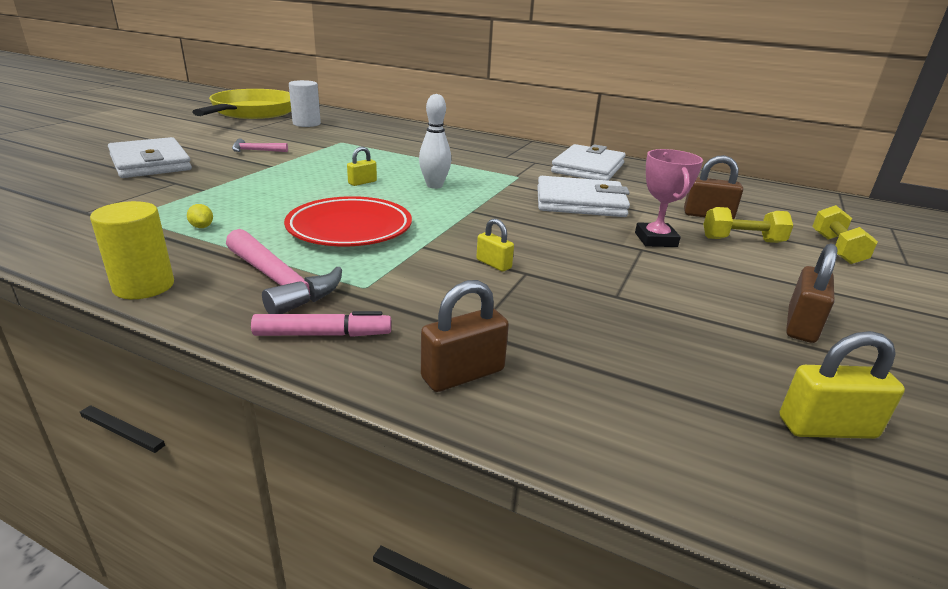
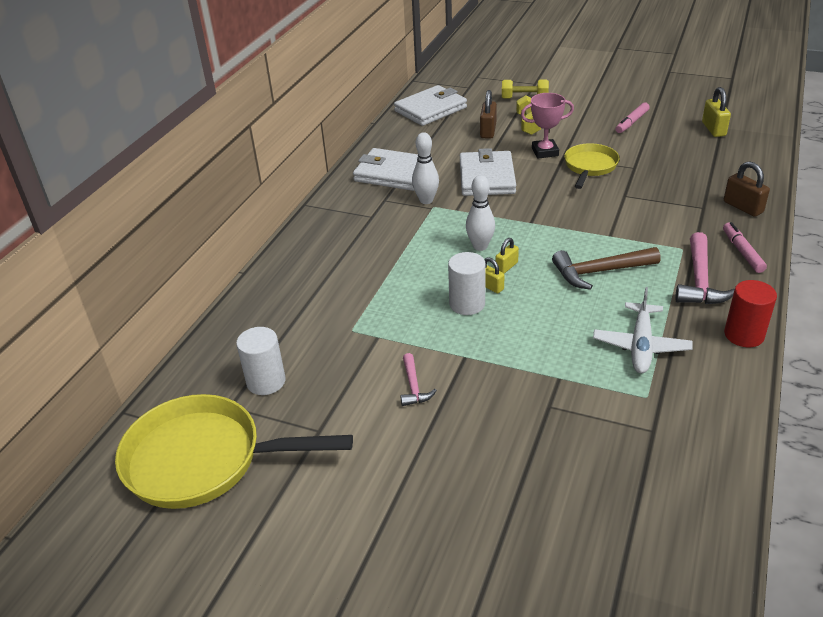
camera: 90 degrees left, 10 degrees up
(144, 286) = (744, 335): yellow cylinder -> red cylinder
(150, 163) = (496, 455): white wallet -> white wallet (430, 109)
(202, 227) = (641, 346): yellow lemon -> white plane
(280, 283) = (700, 281): pink hammer -> pink hammer turned 150 degrees clockwise
(343, 173) = (467, 304): none -> white cylinder
(349, 228) = (599, 272): red plate -> brown hammer
(493, 264) = (620, 207): yellow padlock -> yellow padlock (506, 267)
(531, 175) = (426, 200): none -> white bowling pin
(614, 262) = (590, 167): none -> yellow pan
(801, 325) = (631, 122): brown padlock -> pink marker

